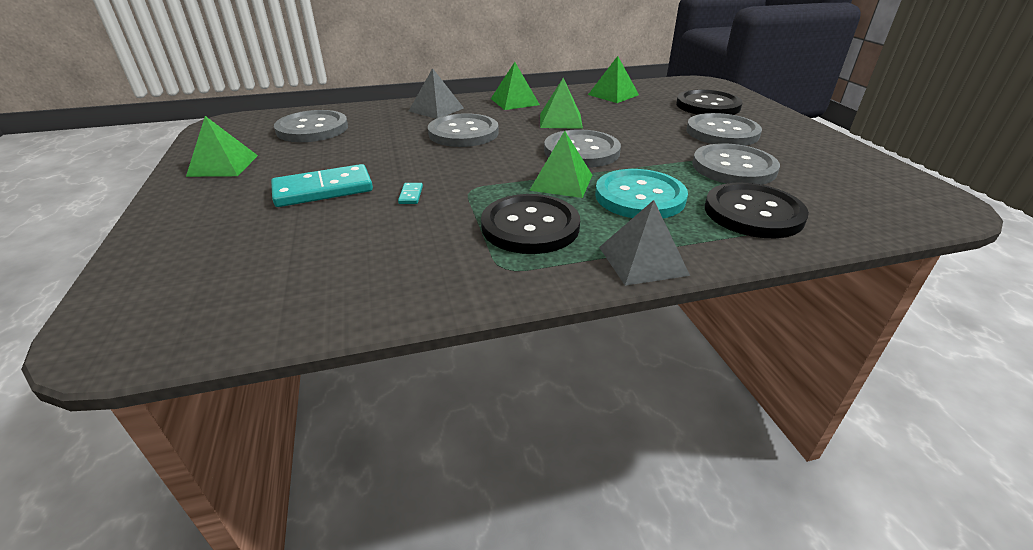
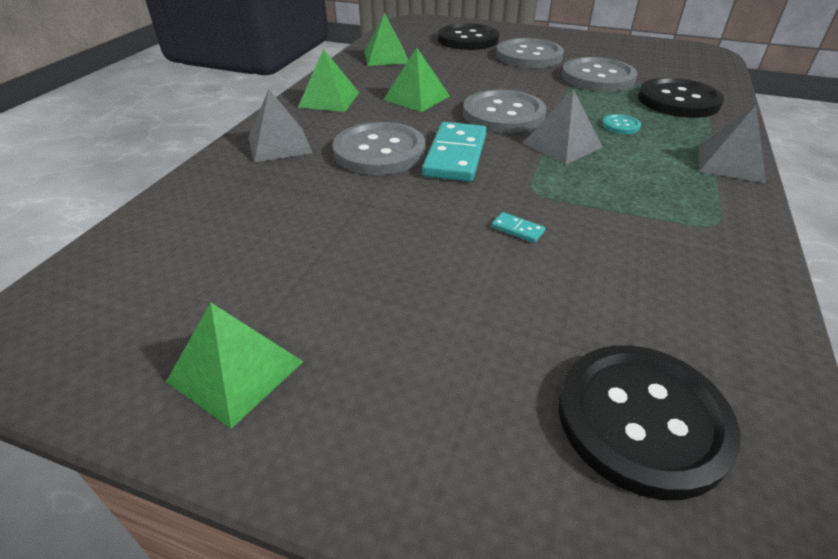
camera: 55 degrees left, 5 degrees up
(312, 129) = (203, 248): grey button -> none
(323, 190) = (442, 288): turquoise domino -> turquoise domino (455, 155)
(530, 226) = (642, 187): black button -> black button (642, 420)
(561, 182) = (562, 145): green pyramid -> grey pyramid
(639, 197) = (620, 125): turquoise button -> turquoise button, size x0.43

